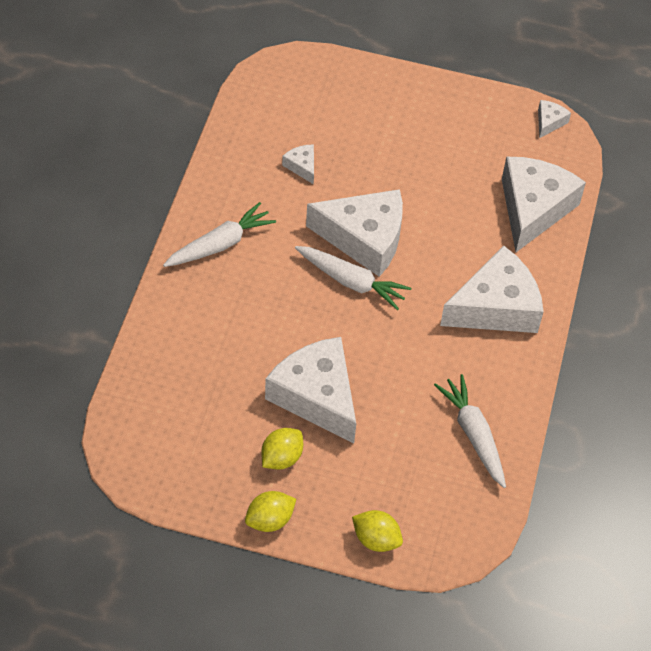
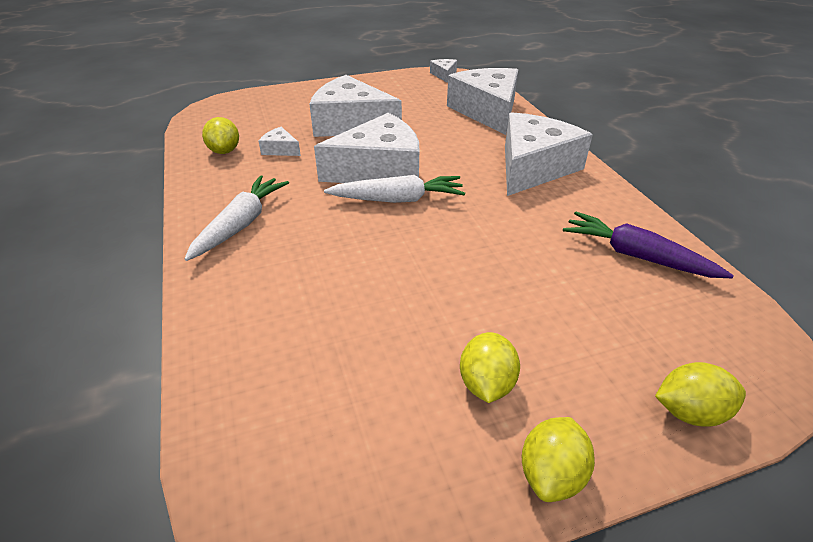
camera: 30 degrees left, 15 degrees down
(255, 144) = (224, 151): none -> yellow lemon
(316, 396) = (459, 300): white cheese -> white cheese (351, 124)
(473, 434) = (636, 256): white carrot -> purple carrot

